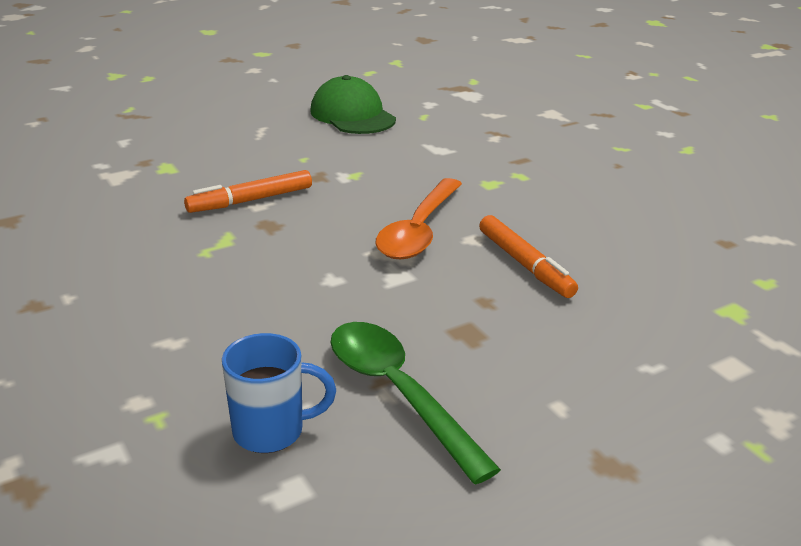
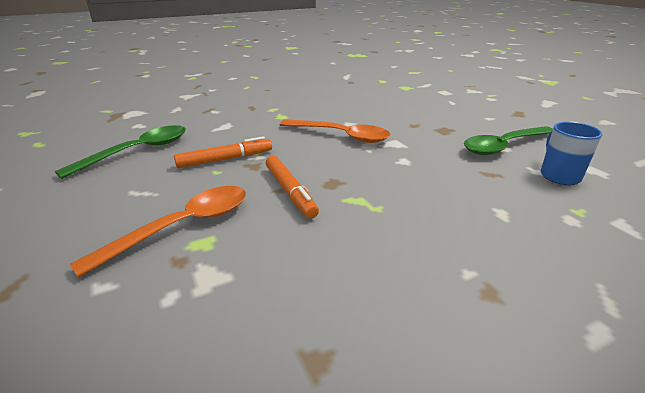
camera: 85 degrees left, 0 degrees up
(194, 156) = (182, 227): none -> orange spoon
(352, 115) = (137, 152): green cap -> green spoon
(524, 264) = (376, 115): orange marker -> orange marker (225, 159)

